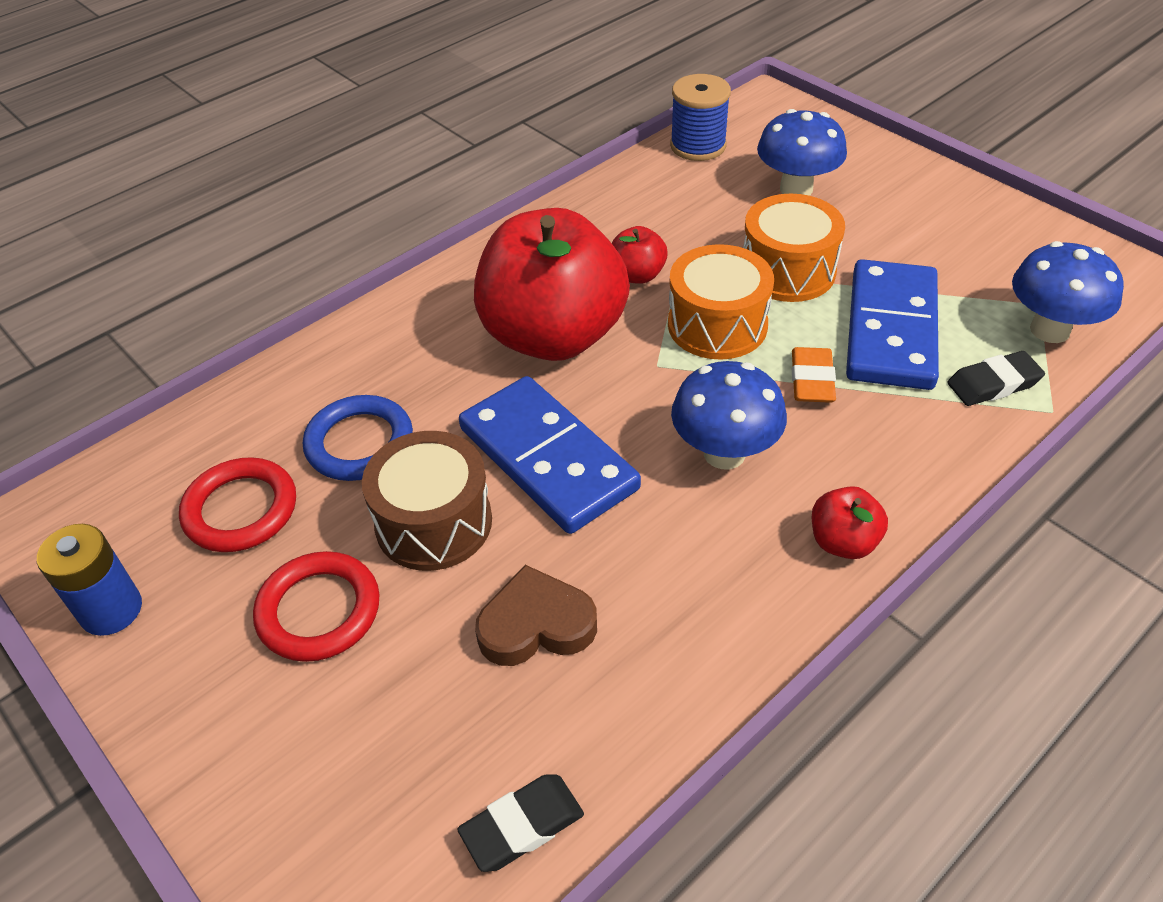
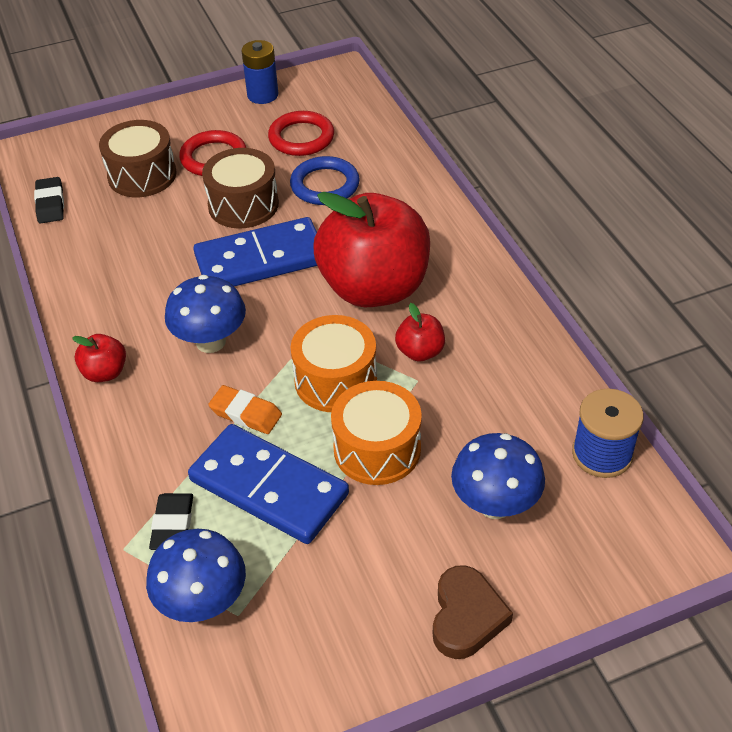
camera: 110 degrees right, 0 degrees up
(394, 703) = (142, 175): none -> brown drum
(536, 625) = (148, 230): brown heart -> brown heart (466, 617)

